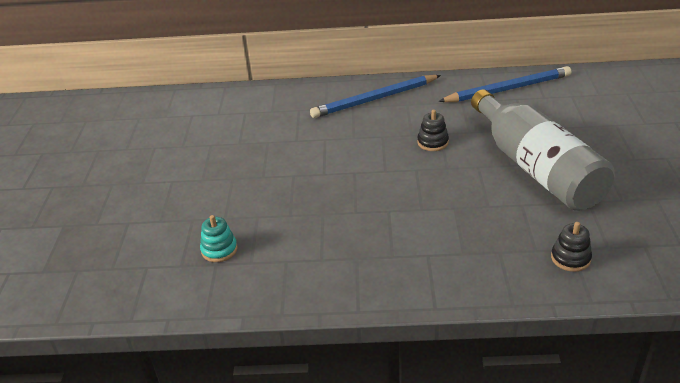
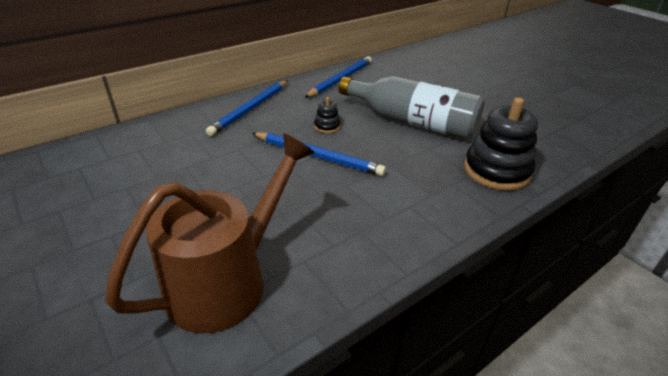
camera: 40 degrees left, 0 degrees up
(219, 250) = (228, 280): turquoise stacking toy -> brown watering can
(391, 171) = (318, 156): none -> blue pencil
(570, 258) = (496, 171): black stacking toy -> black stacking toy, size x2.17

